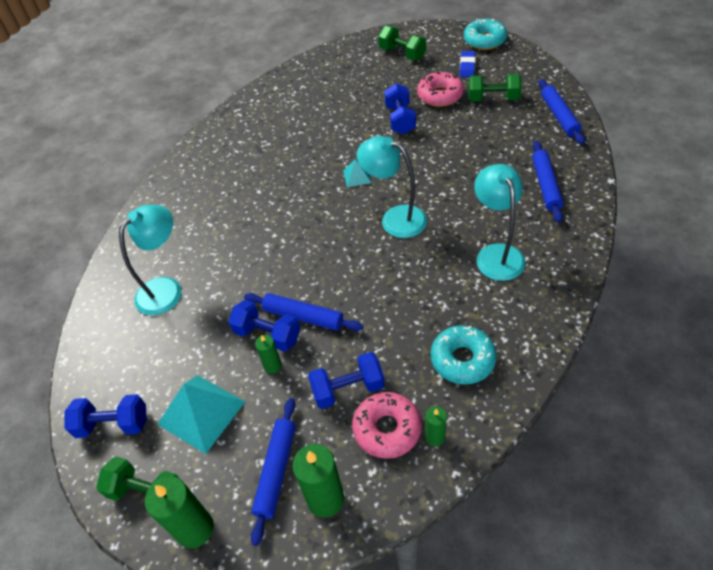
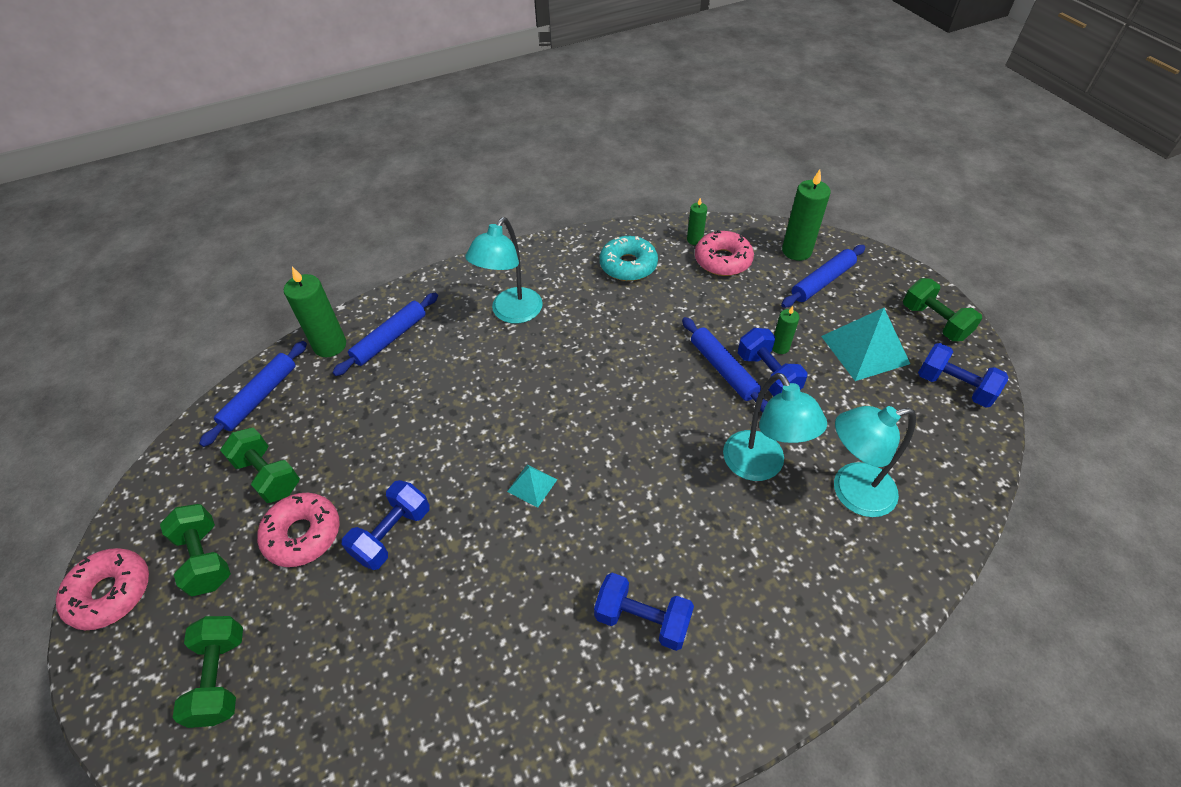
camera: 145 degrees left, 0 degrees up
(195, 529) = (902, 283): green candle -> green candle (330, 345)
(348, 389) = (730, 297): blue dumbbell -> blue dumbbell (642, 619)
(395, 218) = (551, 404): turquoise lamp -> turquoise lamp (760, 466)
(467, 67) = (205, 558): blue eraser -> green dumbbell
(484, 40) = (111, 593): turquoise donut -> pink donut

